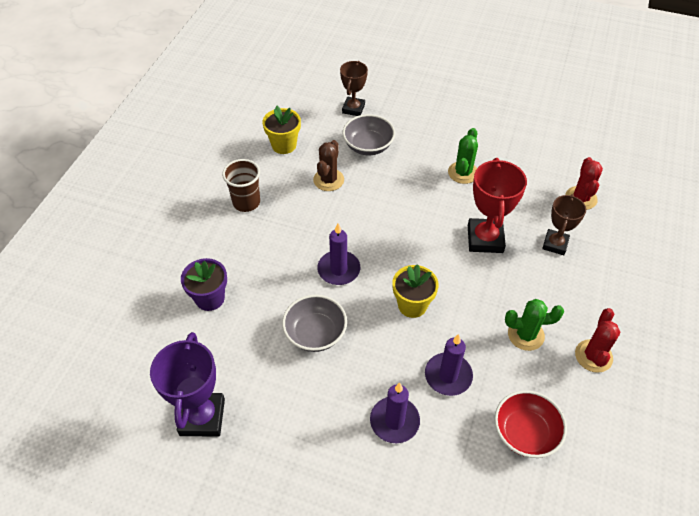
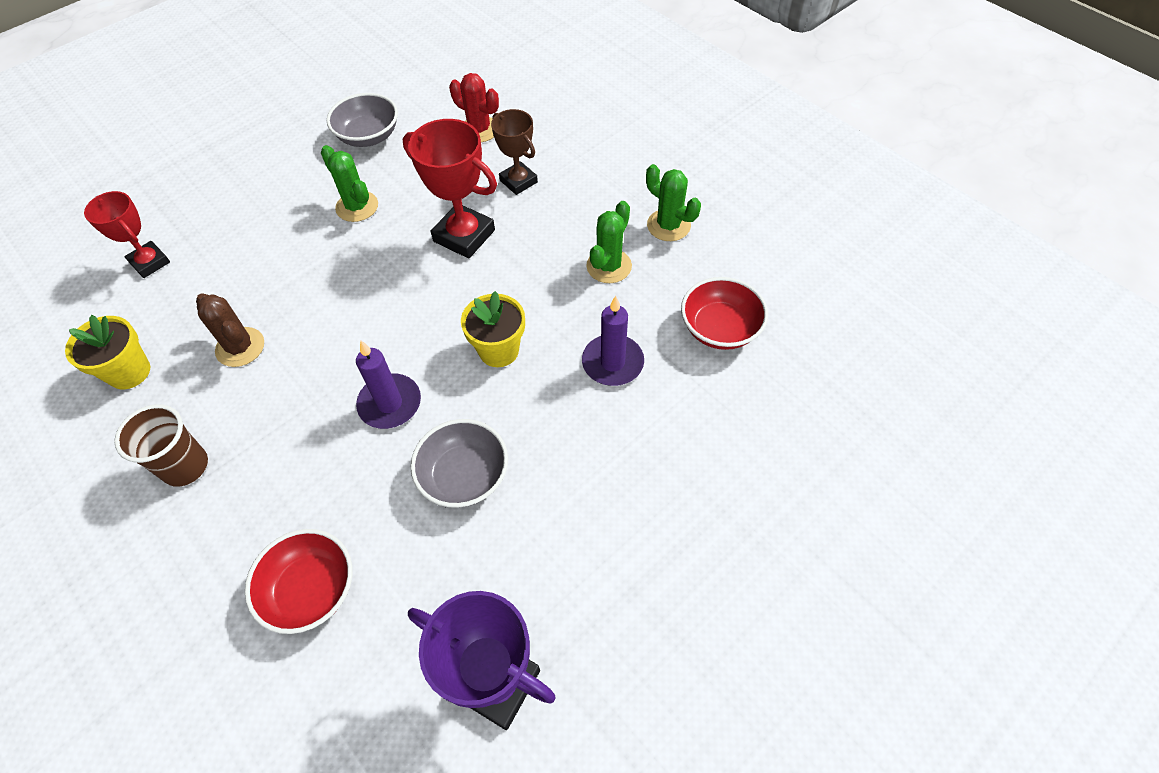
camera: 60 degrees left, 5 degrees up
(210, 298) = (311, 590): purple flower pot -> red bowl
(353, 109) = (150, 262): brown trophy -> red trophy
(368, 146) = (227, 277): grey bowl -> grey bowl (368, 136)
(394, 421) = (637, 446): purple candle -> none
(593, 356) = (668, 225): red cactus -> green cactus

